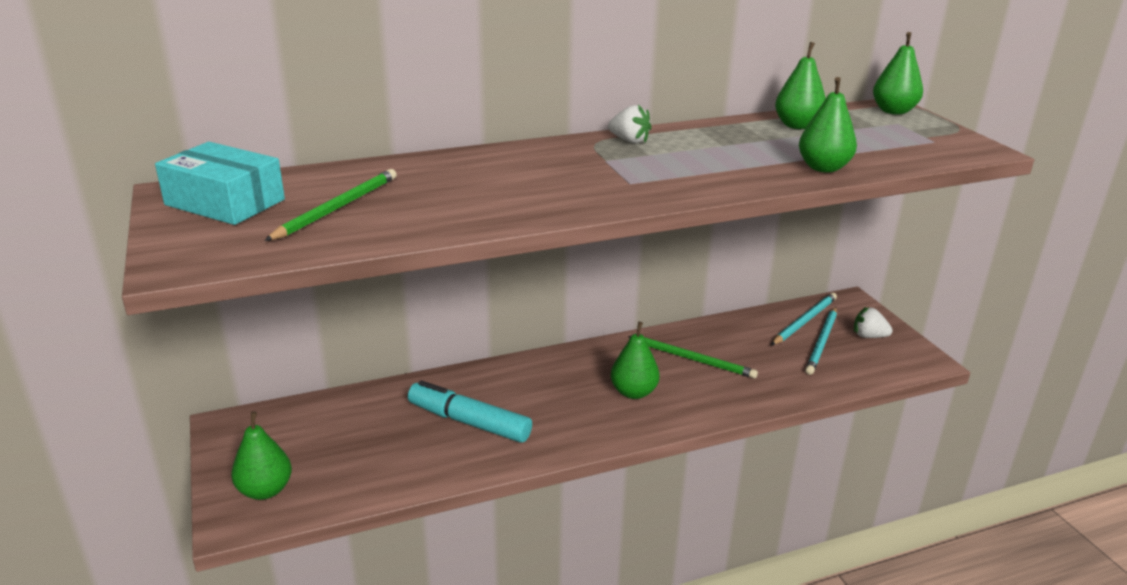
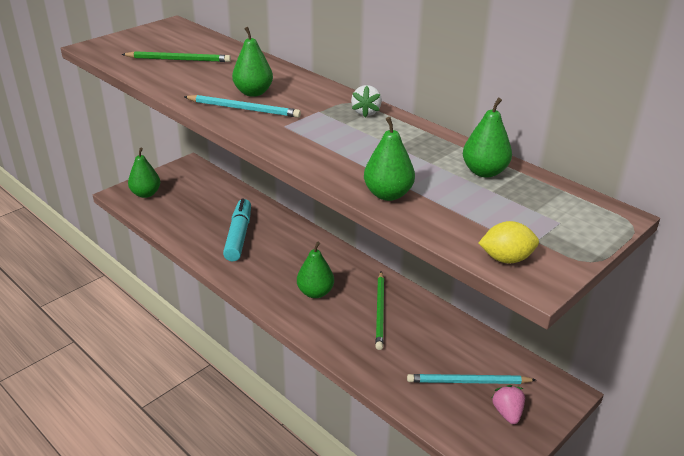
camera: 65 degrees right, 5 degrees up
(225, 202) = (167, 36): turquoise box -> none
(804, 321) = (495, 365): turquoise pencil -> turquoise pencil (244, 109)
(868, 336) = (507, 413): white strawberry -> pink strawberry
(893, 111) = (597, 217): green pear -> green pear (253, 92)
(952, 152) = (506, 259): none -> yellow lemon

